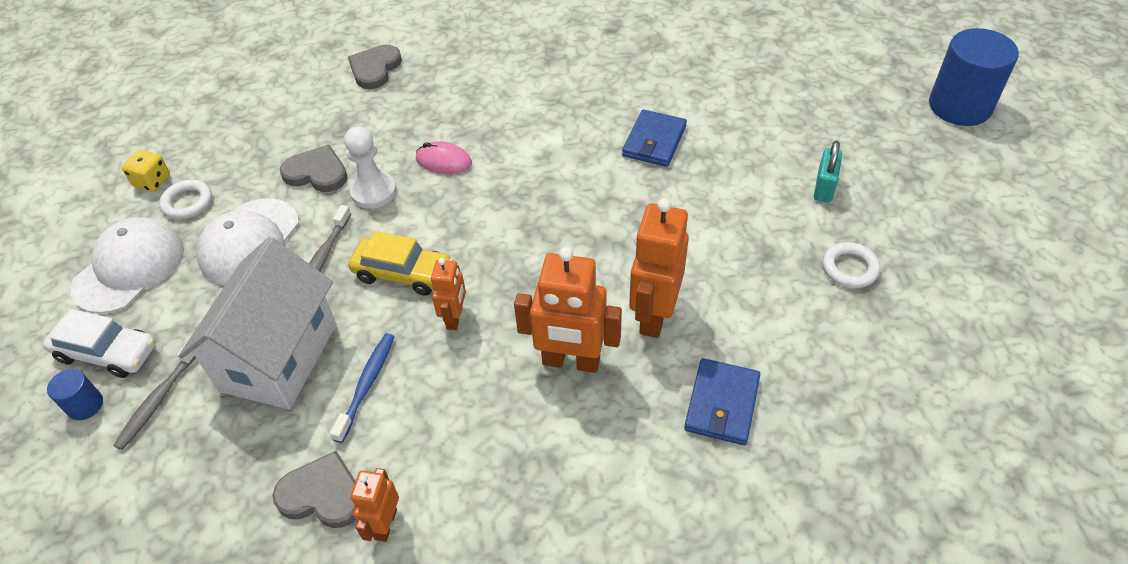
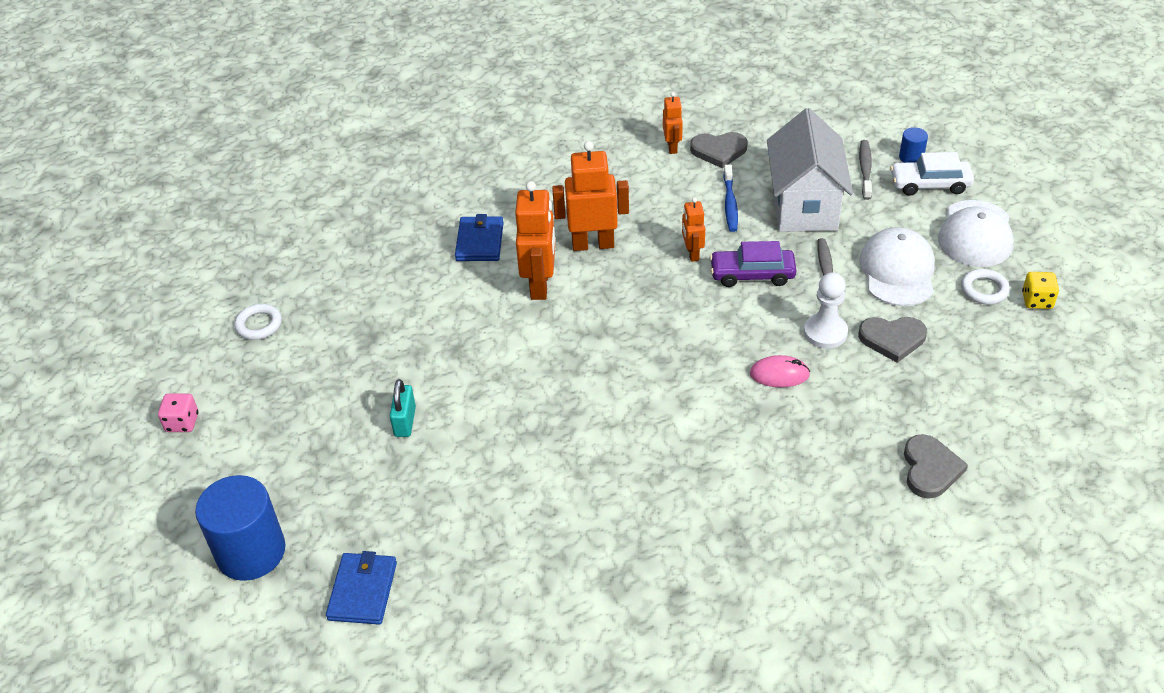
camera: 165 degrees right, 5 degrees down
(403, 273) = (752, 274): yellow car -> purple car
(654, 141) = (579, 438): blue wallet -> blue wallet (362, 591)
(849, 268) = (385, 351): white ring -> white ring (259, 325)
(1073, 231) = (182, 423): none -> pink dice

